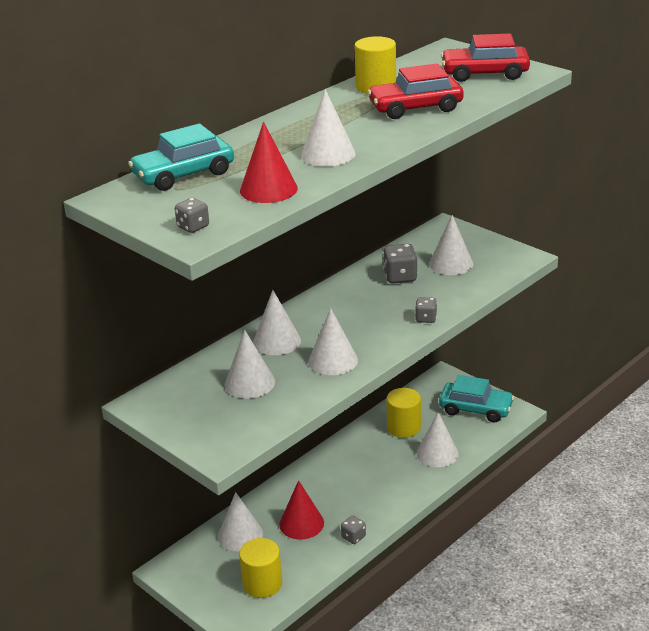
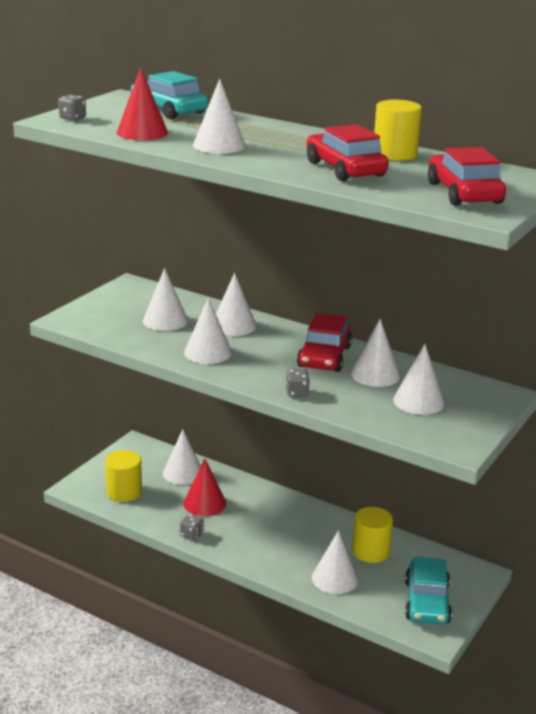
camera: 75 degrees right, 5 degrees down
(360, 298) = (324, 357): none -> red car
(400, 277) = (375, 374): grey dice -> white cone

